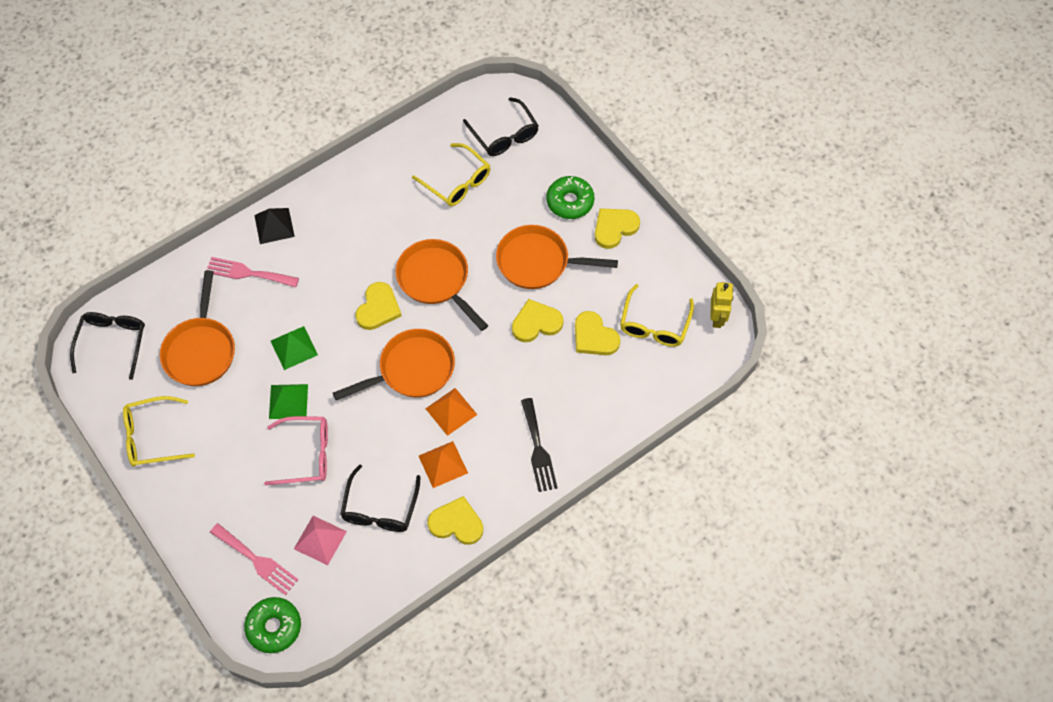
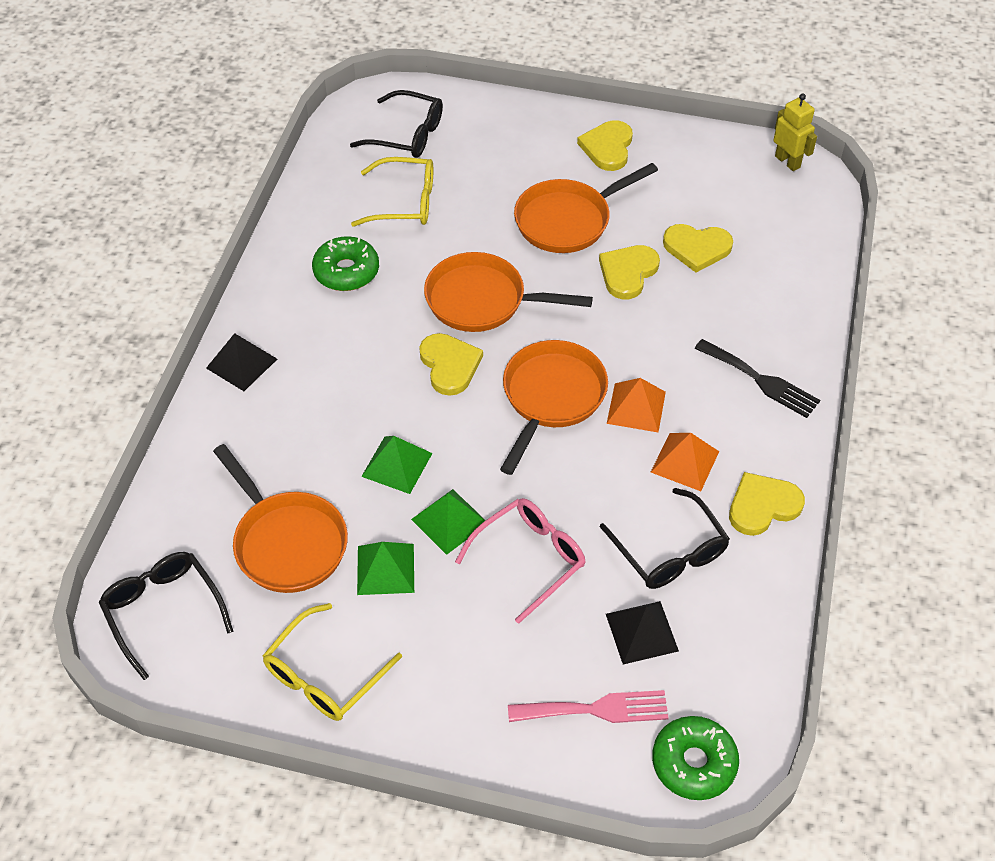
camera: 40 degrees left, 10 degrees down
(232, 403) = (385, 569): none -> green pyramid
(248, 273) = (260, 428): pink fork -> none
(320, 540) = (641, 632): pink pyramid -> black pyramid
(570, 202) = (539, 152): green donut -> green donut (346, 271)
(654, 324) = (739, 202): yellow glasses -> none

